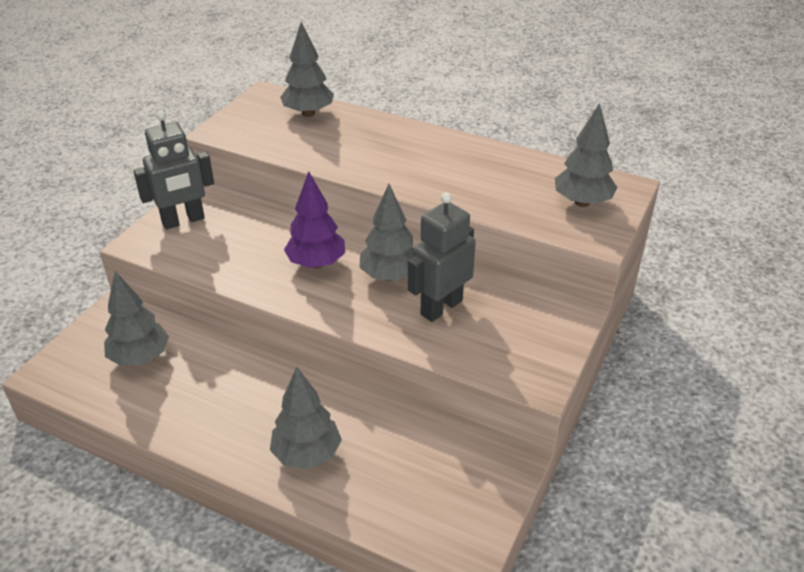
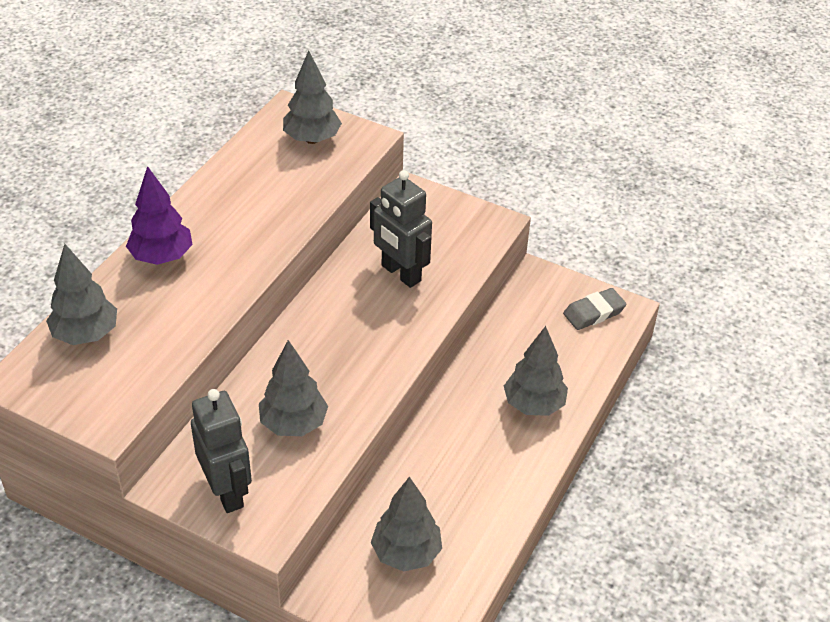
camera: 90 degrees left, 5 degrees up
(316, 263) = (325, 363): purple tree -> purple tree (162, 257)
(390, 276) = (351, 307): grey tree -> grey tree (293, 424)
(455, 520) = (594, 312): none -> grey eraser

